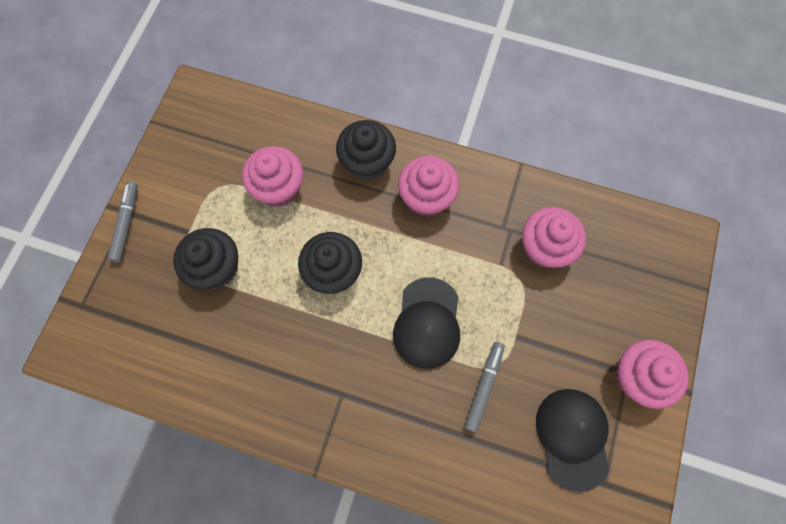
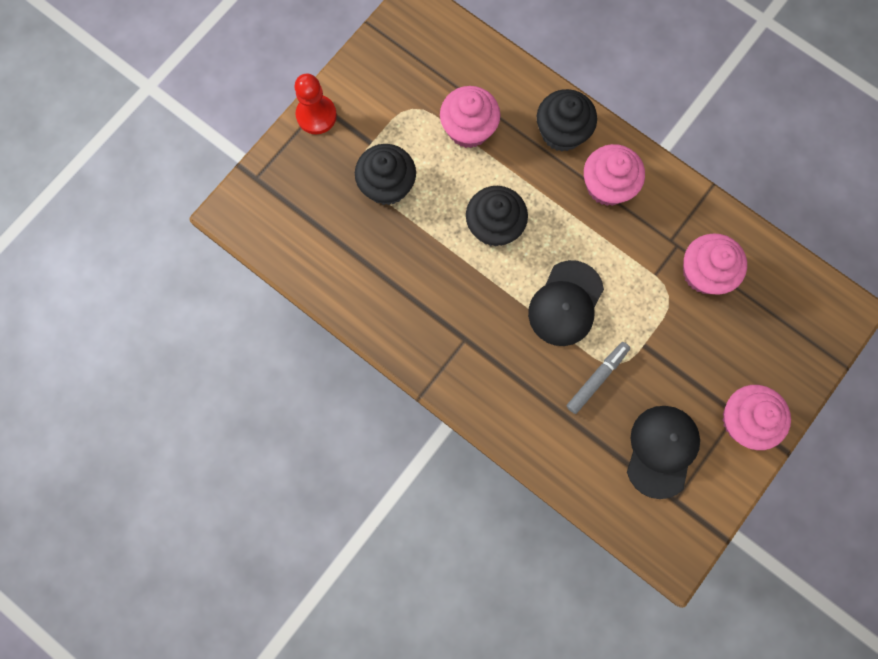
camera: 20 degrees right, 5 degrees up
(126, 224) = (316, 115): grey marker -> red pawn

